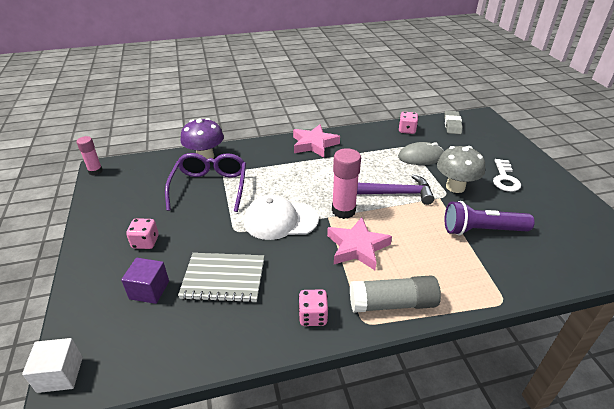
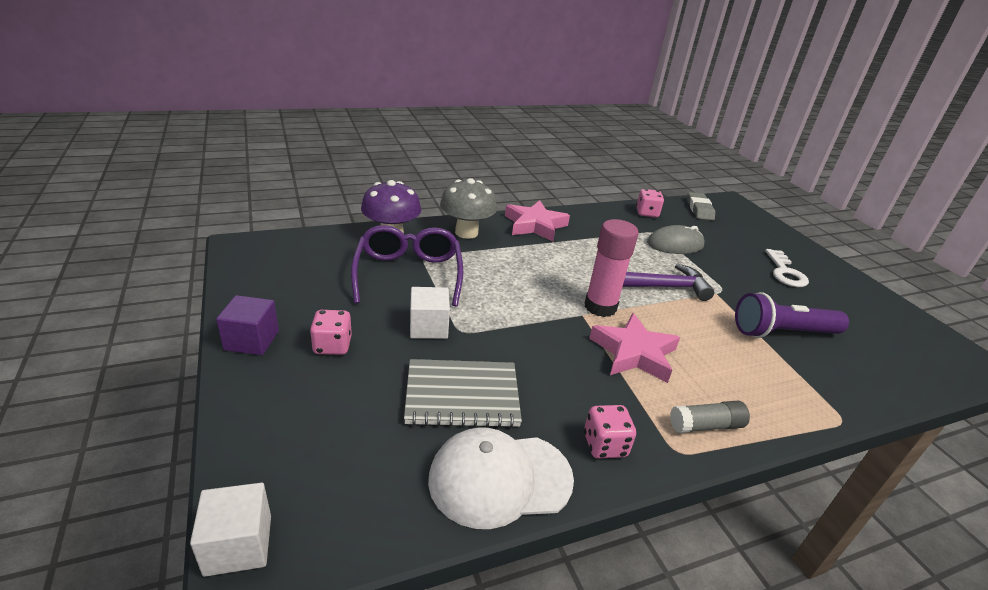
camera: 10 degrees left, 5 degrees down
(95, 171) = (233, 250): pink glue stick -> none
(149, 290) = (355, 413): purple cube -> purple cube (252, 340)
(214, 228) = (429, 327): none -> white cube
(280, 220) = (519, 318): white cap -> white cap (500, 479)
(392, 303) = (706, 425): grey glue stick -> grey glue stick, size x0.62
(455, 187) = (730, 280): grey mushroom -> grey mushroom (466, 232)

